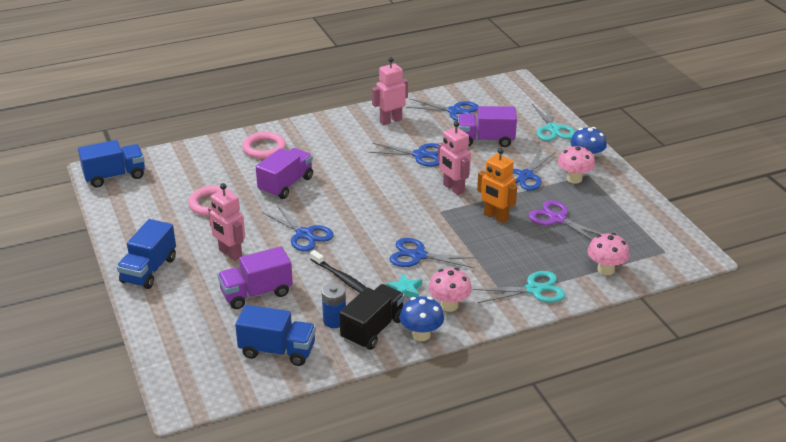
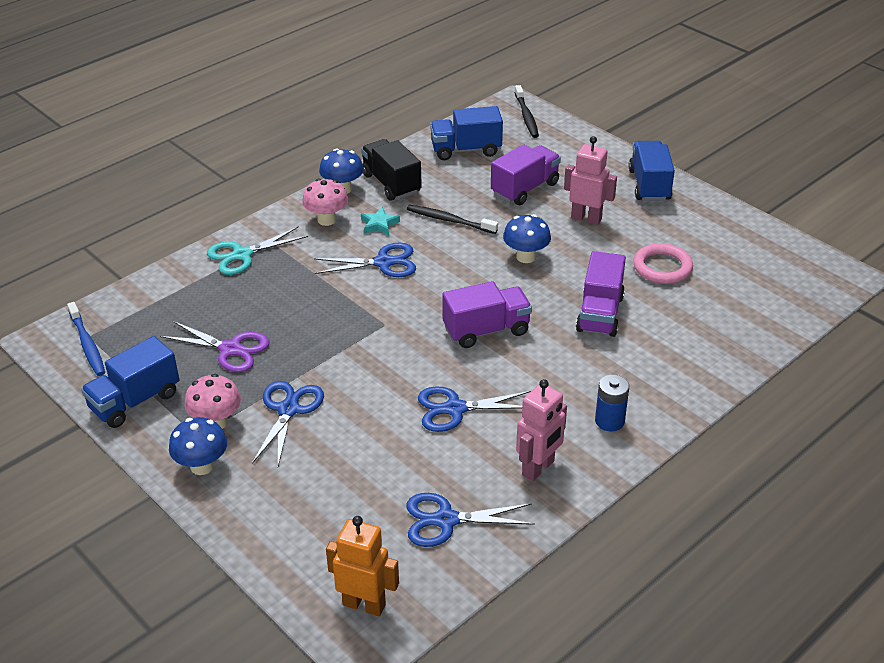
camera: 160 degrees right, 5 degrees up
(115, 176) = (814, 274): blue truck -> blue truck (135, 401)
(184, 378) = (526, 116): none -> black toothbrush
(264, 148) = (678, 363): pink ring -> none
(304, 234) = (526, 257): blue scissors -> blue mushroom
(334, 320) = (432, 183): blue battery -> blue battery (609, 421)
(373, 329) = (391, 184): black truck -> black truck turned 135 degrees clockwise
(453, 188) = (382, 362): pink robot -> none
(486, 140) = (369, 465): purple truck -> purple truck (486, 330)
(495, 217) = (311, 333): orange robot -> orange robot (364, 604)
(553, 129) = (266, 522): turquoise scissors -> none
(606, 270) = (163, 296): pink mushroom -> none
(665, 245) = (87, 345): none -> blue toothbrush

